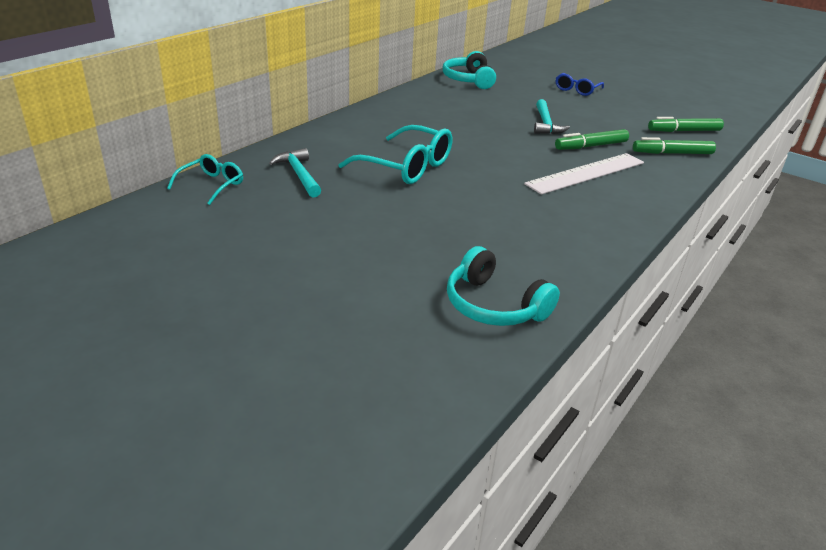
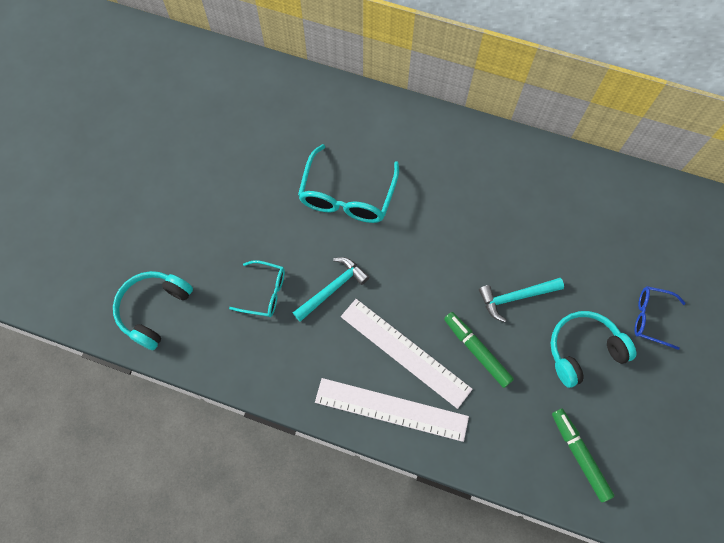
camera: 75 degrees right, 35 degrees up
(212, 185) = (255, 76): turquoise glasses -> turquoise glasses (265, 292)
(299, 175) = (297, 124): turquoise hammer -> turquoise hammer (332, 289)
(468, 80) = (608, 193): turquoise headphones -> turquoise headphones (583, 350)
(642, 189) = (391, 409): none -> white ruler
(672, 153) = (500, 440): green marker -> none

